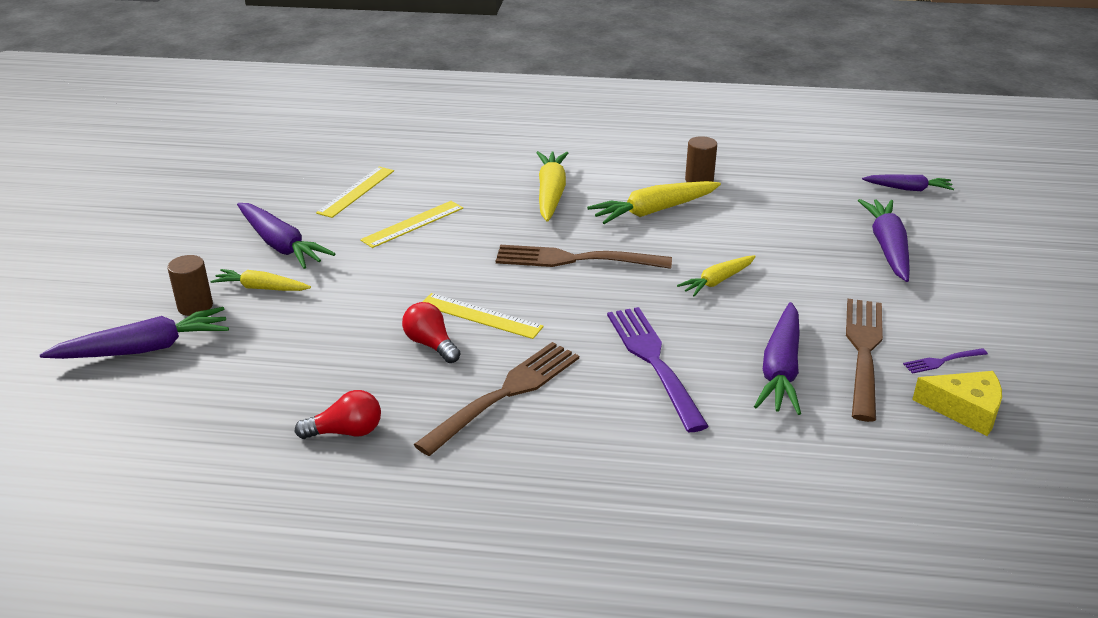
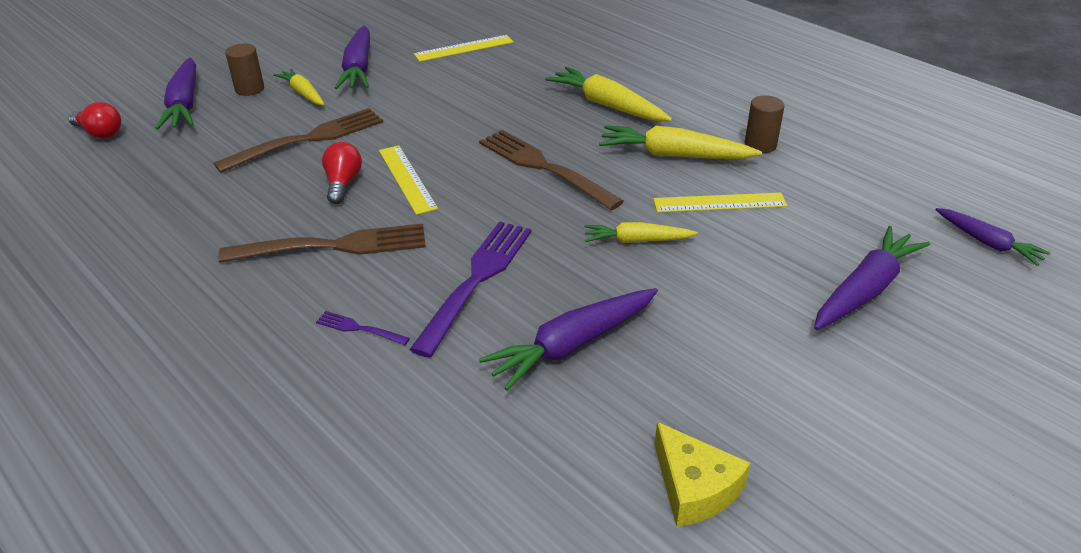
camera: 40 degrees right, 5 degrees up
(145, 349) = (184, 104): purple carrot -> purple carrot turned 60 degrees clockwise
(346, 432) = (202, 217): red light bulb -> red light bulb (100, 133)
(413, 224) = (466, 88): yellow ruler -> yellow ruler (719, 203)
(551, 193) = (607, 105): yellow carrot -> yellow carrot turned 90 degrees counterclockwise
(863, 352) = (676, 374): brown fork -> brown fork (308, 139)
(942, 361) = (746, 428): purple fork -> purple fork (359, 328)

